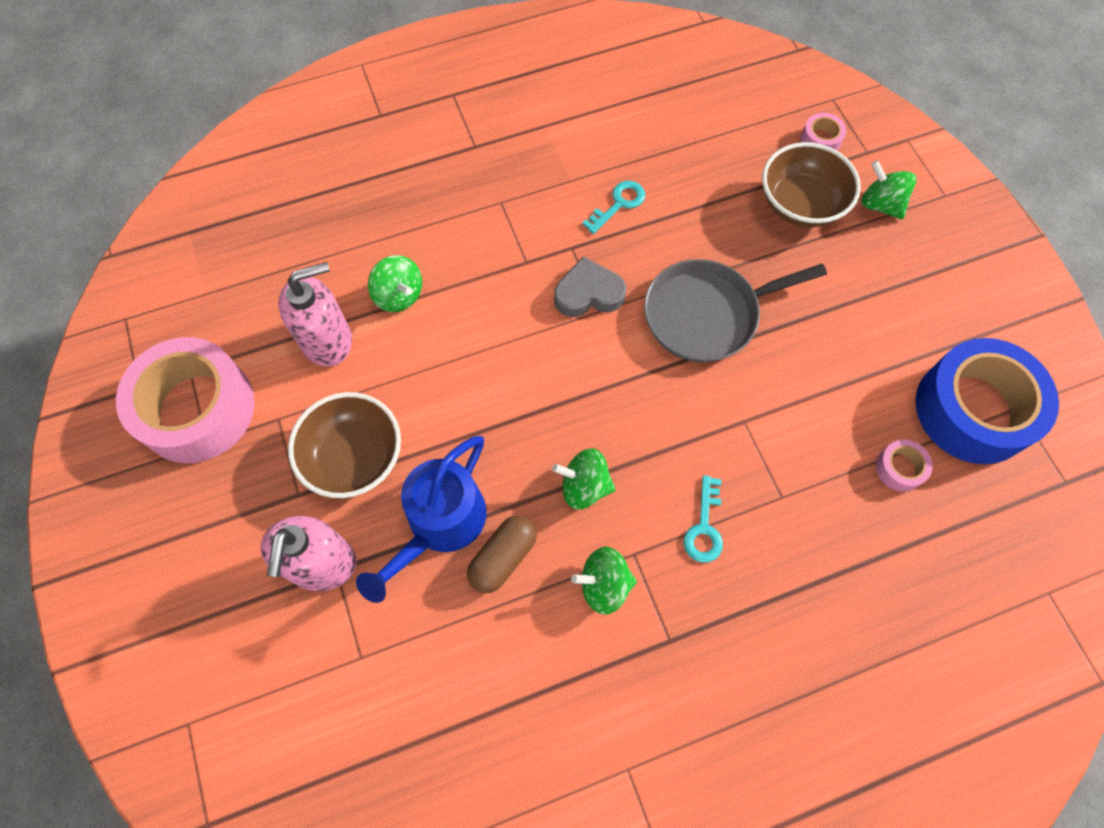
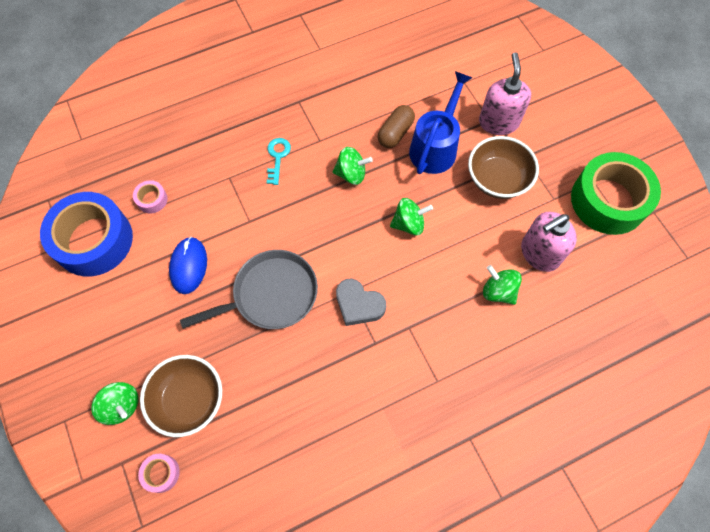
camera: 175 degrees right, 0 degrees up
(197, 409) = (608, 200): pink tape -> green tape
(588, 293) = (358, 304): grey heart -> grey heart turned 45 degrees clockwise
(604, 585) = (336, 124): green spinning top -> green spinning top (409, 224)
(618, 204) = (340, 387): turquoise key -> none
(825, 362) = (188, 266): none -> blue mouse

